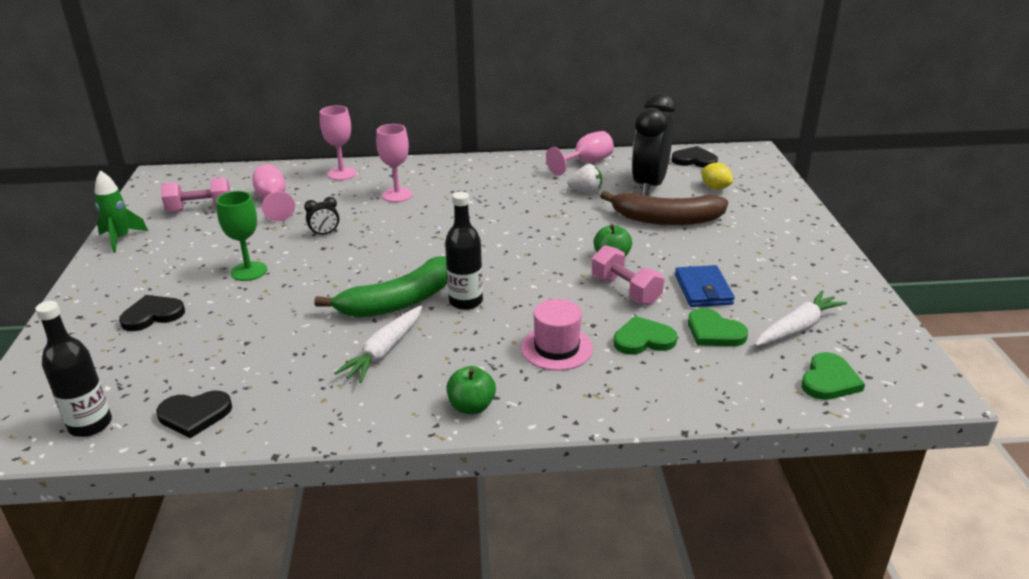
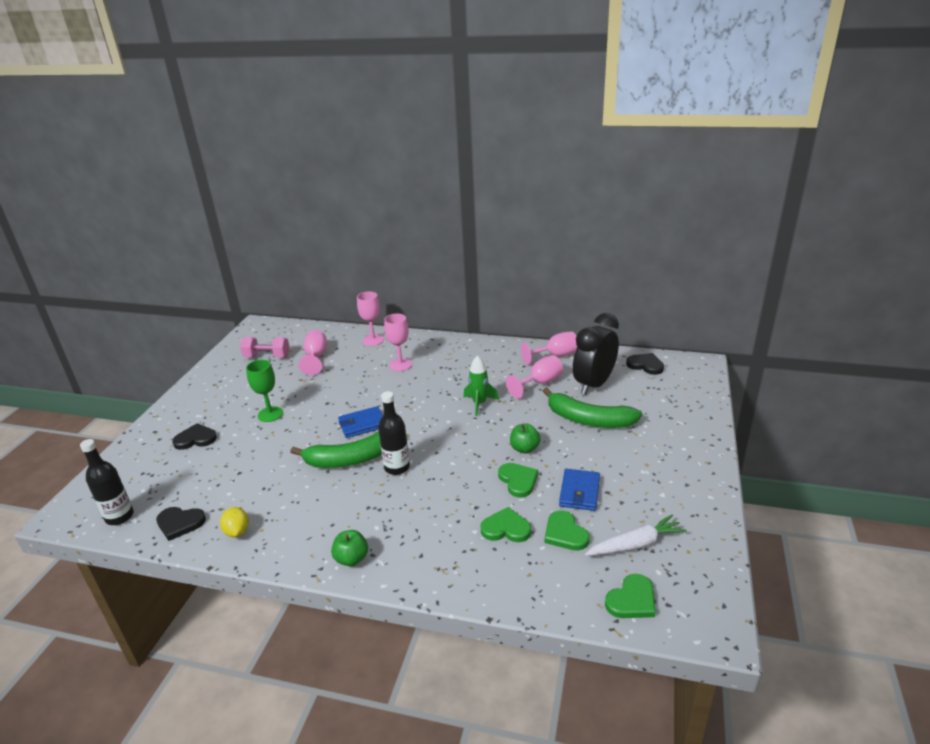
camera: 20 degrees right, 0 degrees up
(121, 239) = (208, 374): green rocket -> green rocket (479, 404)
(325, 234) = (334, 391): black clock -> none
(384, 351) = (320, 499): white carrot -> none
(388, 264) = (362, 424): none -> blue wallet
(556, 348) = (438, 522): pink hat -> none
(586, 192) = (540, 383): white strawberry -> pink goblet
(625, 290) = (518, 481): pink dumbbell -> green heart
(666, 219) = (588, 419): brown banana -> green banana
(715, 188) = (647, 395): yellow lemon -> yellow lemon (237, 531)

